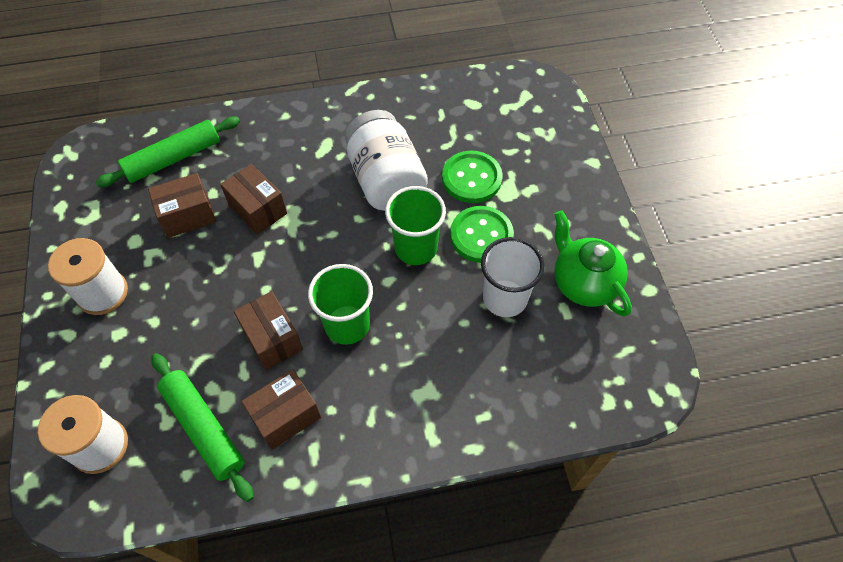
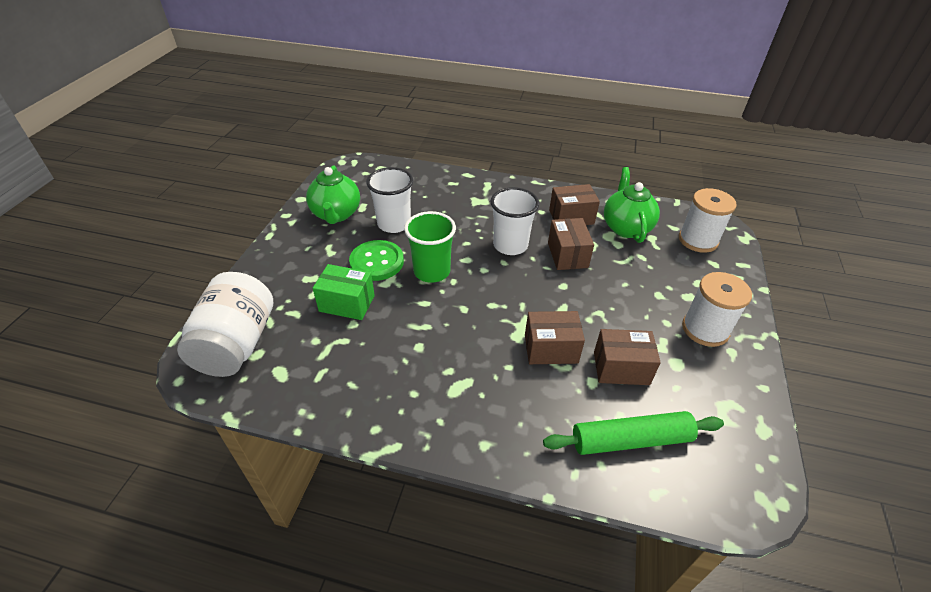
camera: 155 degrees left, 15 degrees down
(204, 428) = (626, 227): green rolling pin -> green teapot
(257, 209) = (551, 349): brown box -> brown box turned 75 degrees counterclockwise
(347, 325) = (510, 245): green cup -> white cup
(386, 180) = (420, 330): white jar -> white jar (237, 344)
(471, 178) = (347, 303): green button -> green box

